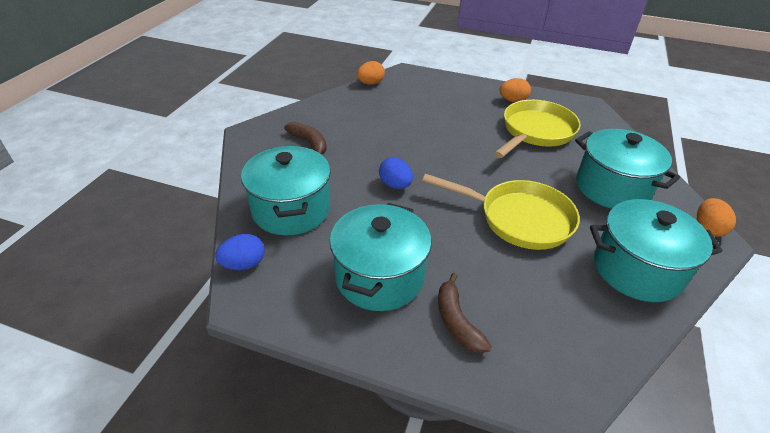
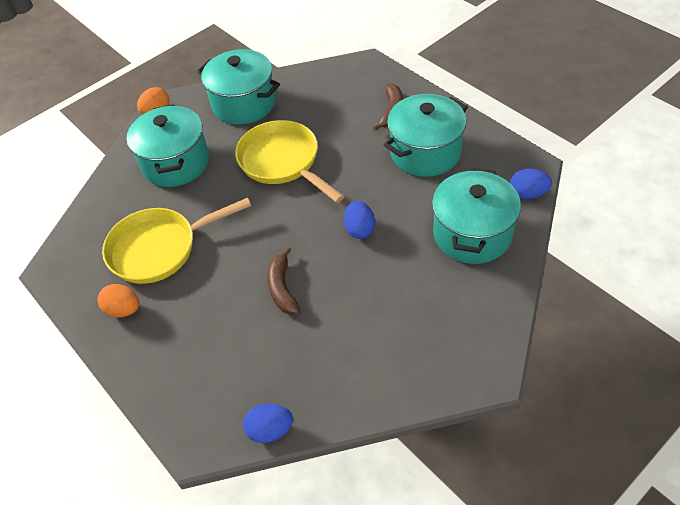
camera: 145 degrees left, 10 degrees up
(309, 143) = (419, 323): brown banana -> brown banana (282, 288)
(370, 83) = (270, 430): orange egg -> blue egg

